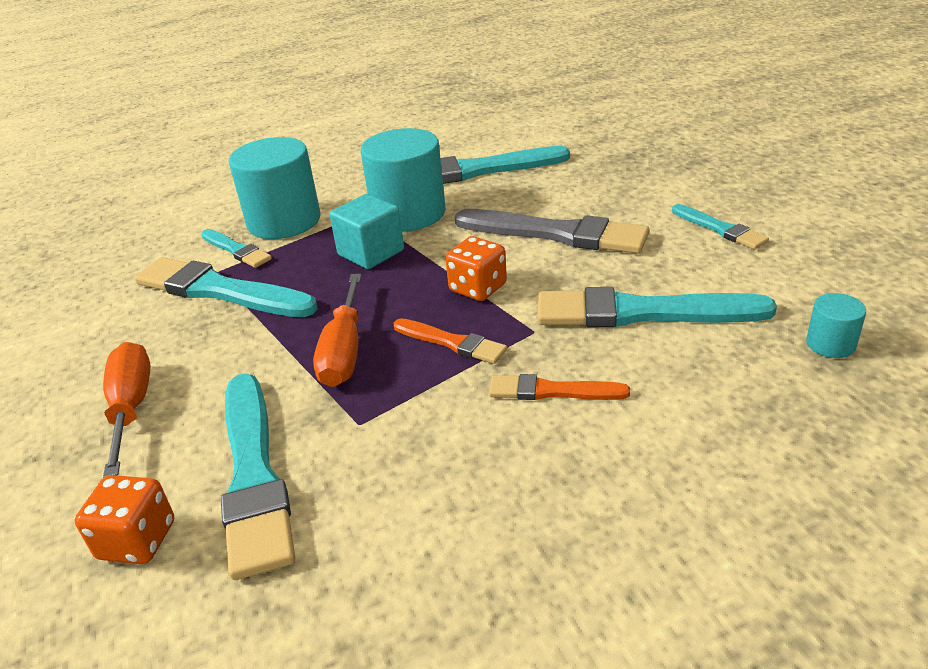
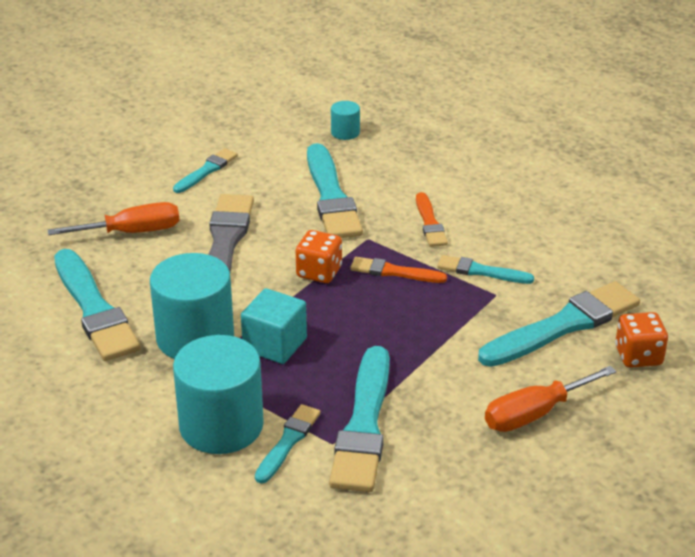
camera: 110 degrees left, 0 degrees up
(344, 351) = (424, 321): orange screwdriver -> orange screwdriver (132, 232)
(415, 419) = (481, 271): none -> turquoise brush
(452, 342) = (394, 272): orange brush -> orange brush turned 90 degrees counterclockwise

